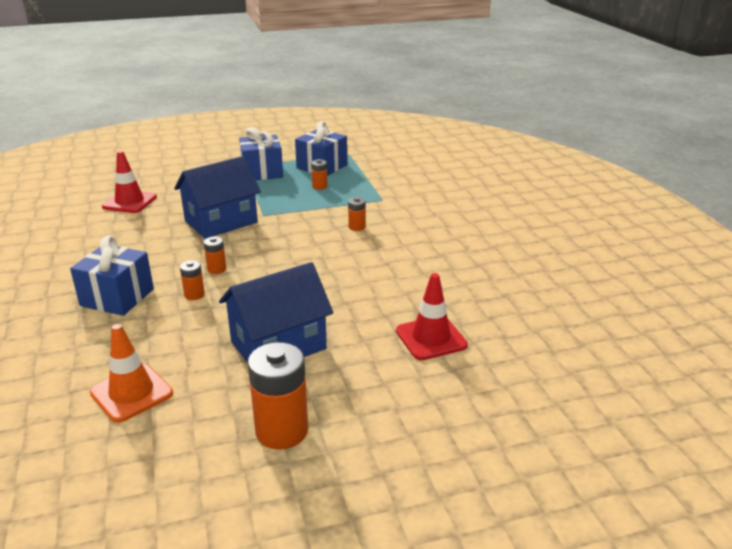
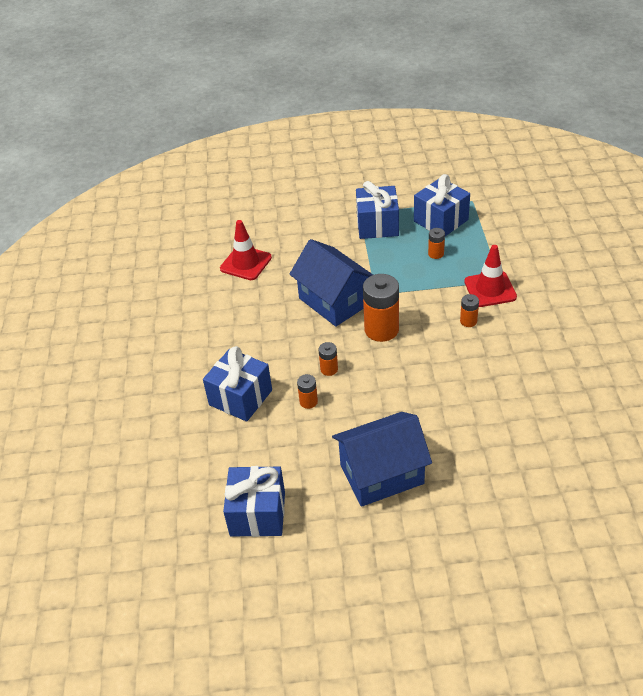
camera: 15 degrees right, 15 degrees up
(131, 393) = (257, 513): orange traffic cone -> blue gift
(221, 222) = (334, 301): blue house -> blue house turned 75 degrees clockwise
(282, 431) = (379, 571): orange battery -> orange battery (381, 329)
(431, 338) = (521, 482): red traffic cone -> red traffic cone (490, 289)

